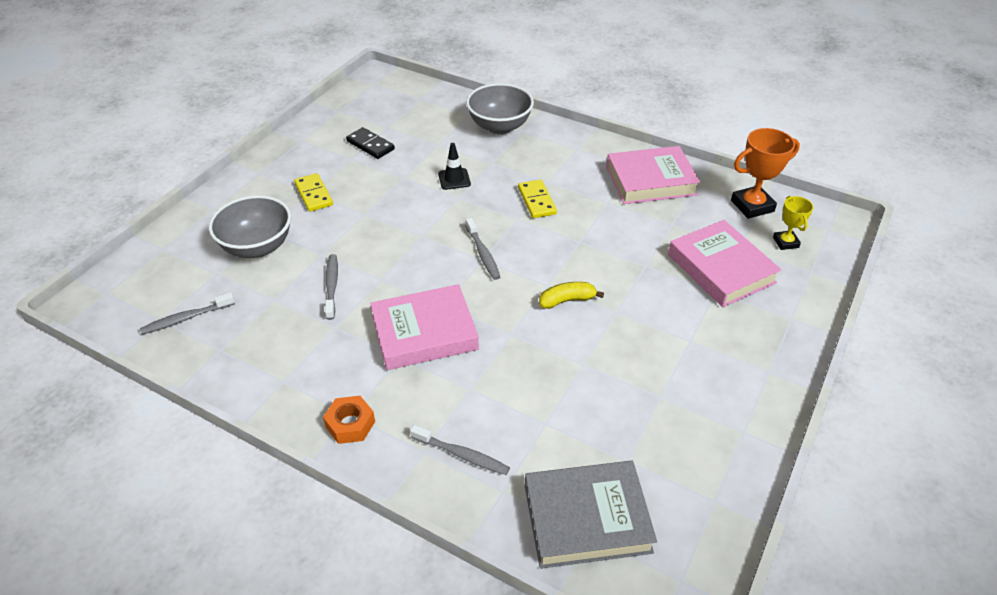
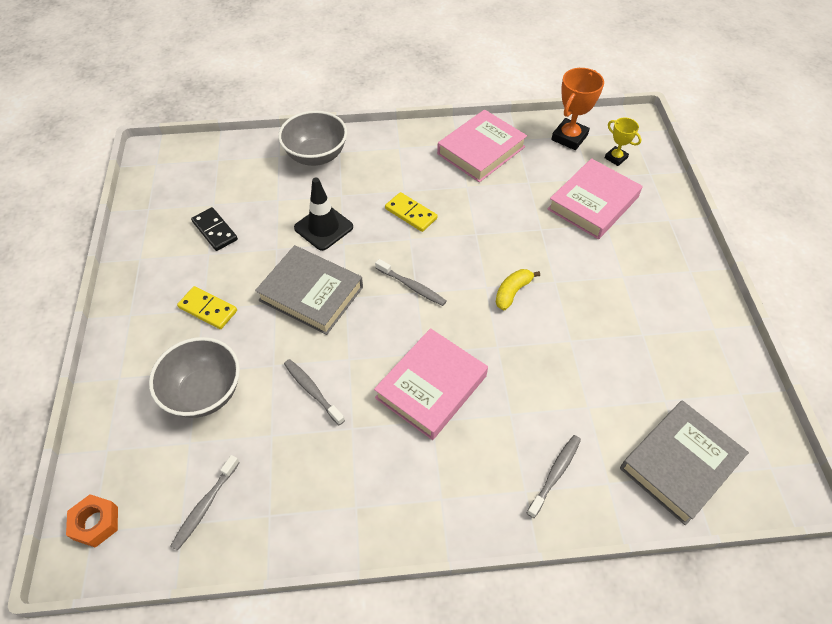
camera: 35 degrees left, 10 degrees up
(350, 424) = (449, 507): orange nut -> orange nut (96, 523)
(370, 145) = (215, 231): black domino -> black domino turned 45 degrees clockwise
(398, 220) = (311, 293): none -> grey book
(454, 179) = (323, 227): black traffic cone -> black traffic cone, size x1.54
(462, 455) = (555, 474): grey toothbrush -> grey toothbrush turned 45 degrees counterclockwise
(721, 268) = (593, 203): pink book -> pink book turned 75 degrees counterclockwise

